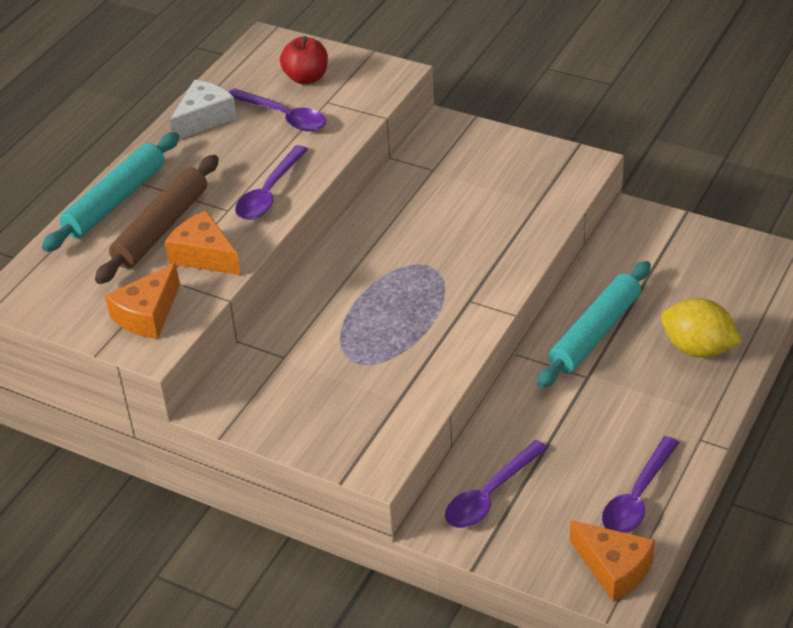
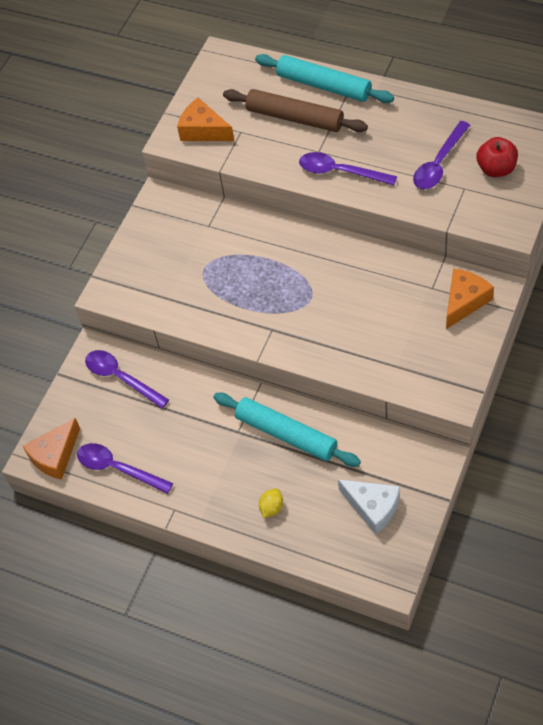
camera: 90 degrees right, 15 degrees up
(204, 119) = (430, 115): white cheese -> white cheese (373, 507)
(204, 255) = (266, 148): orange cheese -> orange cheese (464, 301)
(697, 349) = (271, 508): yellow lemon -> yellow lemon, size x0.50

